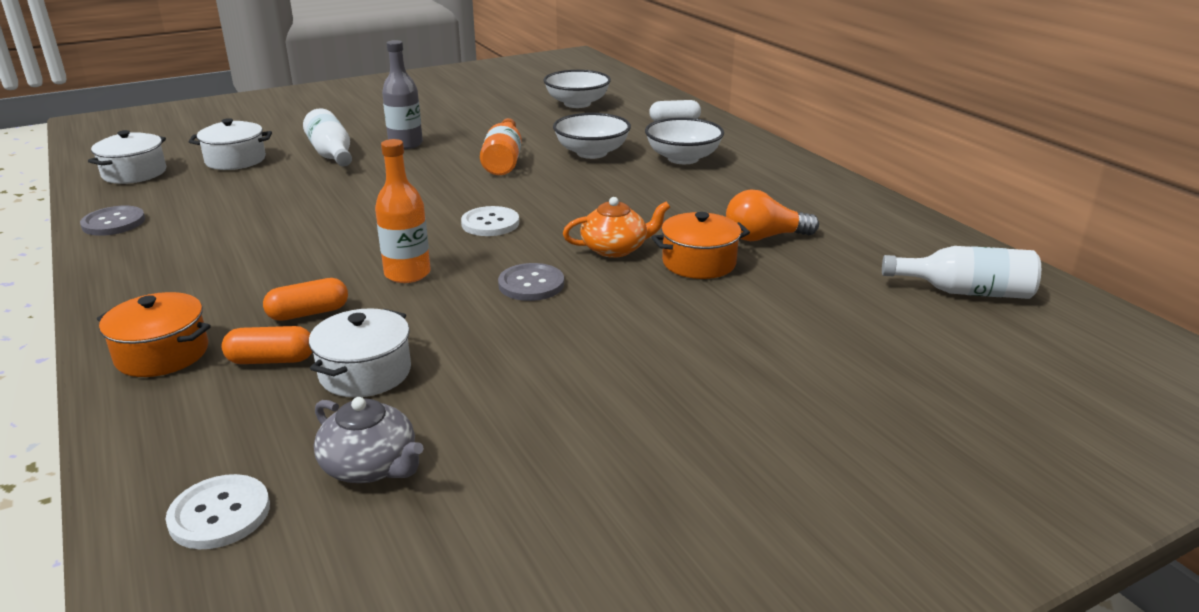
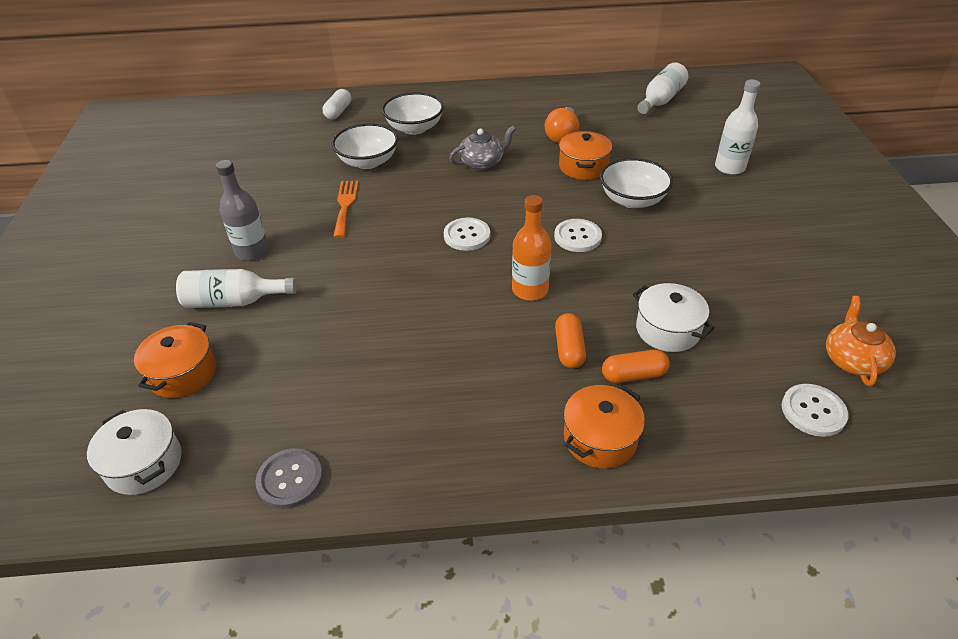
camera: 65 degrees left, 15 degrees up
(235, 160) = (183, 373): white pot -> orange pot
(271, 360) = (633, 375): orange capsule -> orange capsule turned 60 degrees clockwise
(371, 466) = (776, 340): grey teapot -> grey teapot (482, 162)
(503, 161) = (345, 205): orange bottle -> orange fork
(531, 284) = (577, 237): grey button -> white button
(577, 104) = (248, 143): white bowl -> white bowl (632, 200)
(615, 249) = (544, 192): orange teapot -> orange teapot (852, 359)
(821, 378) = (729, 167): none -> white bottle

